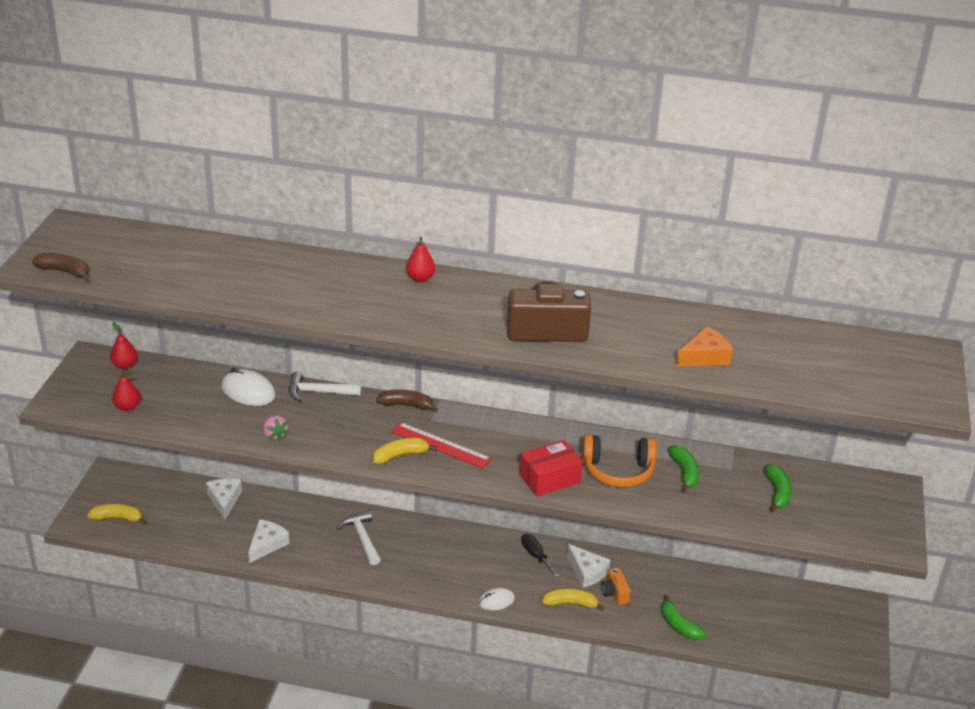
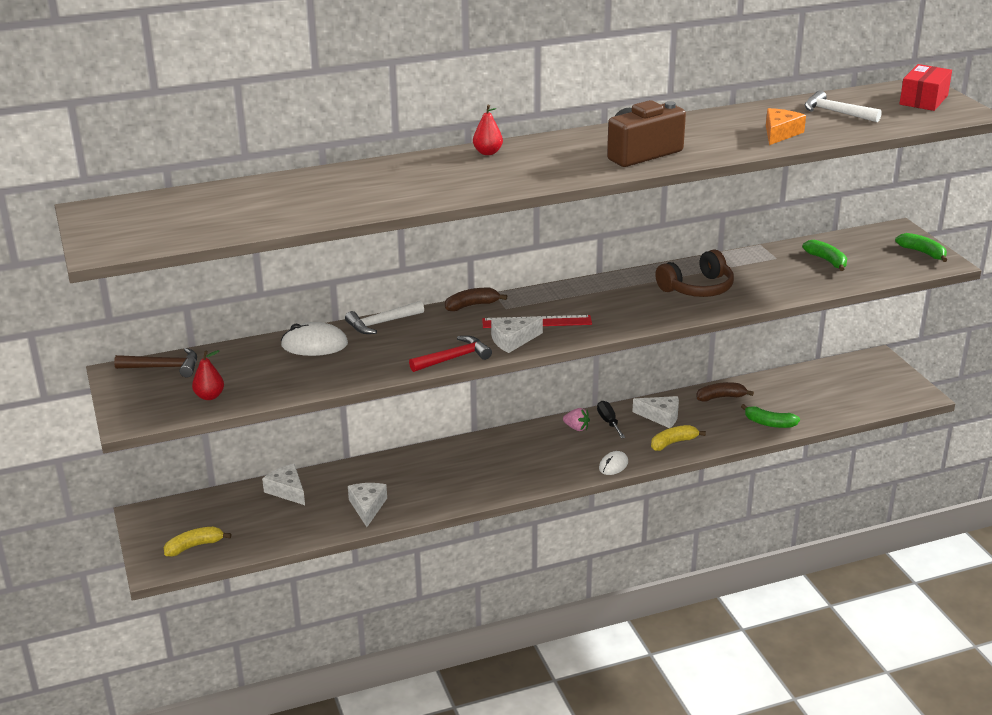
camera: 30 degrees left, 5 degrees down
(65, 272) = (143, 243): brown banana -> brown banana (721, 397)
(125, 365) = (164, 367): red pear -> brown hammer
(275, 435) = (382, 366): pink strawberry -> pink strawberry (576, 428)
(336, 452) = (454, 358): none -> red hammer
(362, 538) = (448, 468): white hammer -> white hammer (835, 112)
(400, 455) = (512, 340): yellow banana -> white cheese
(536, 556) = (609, 422): black screwdriver -> black screwdriver turned 45 degrees clockwise
(549, 479) = (653, 312): red box -> red box (923, 100)
(614, 593) = (698, 422): orange camera -> none
(618, 471) = (697, 288): orange headphones -> brown headphones
(684, 473) = (747, 272): green banana -> green banana (922, 253)

